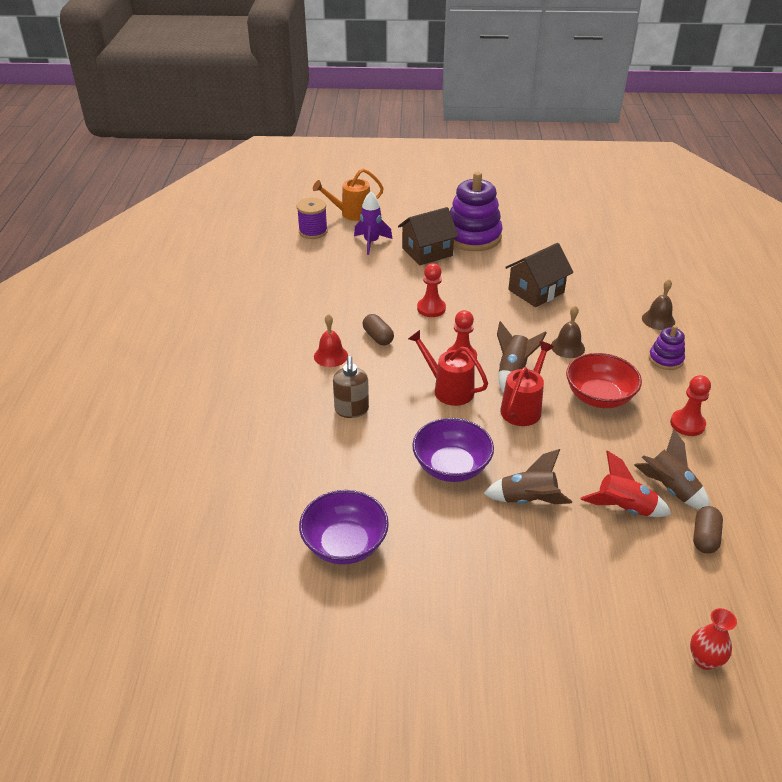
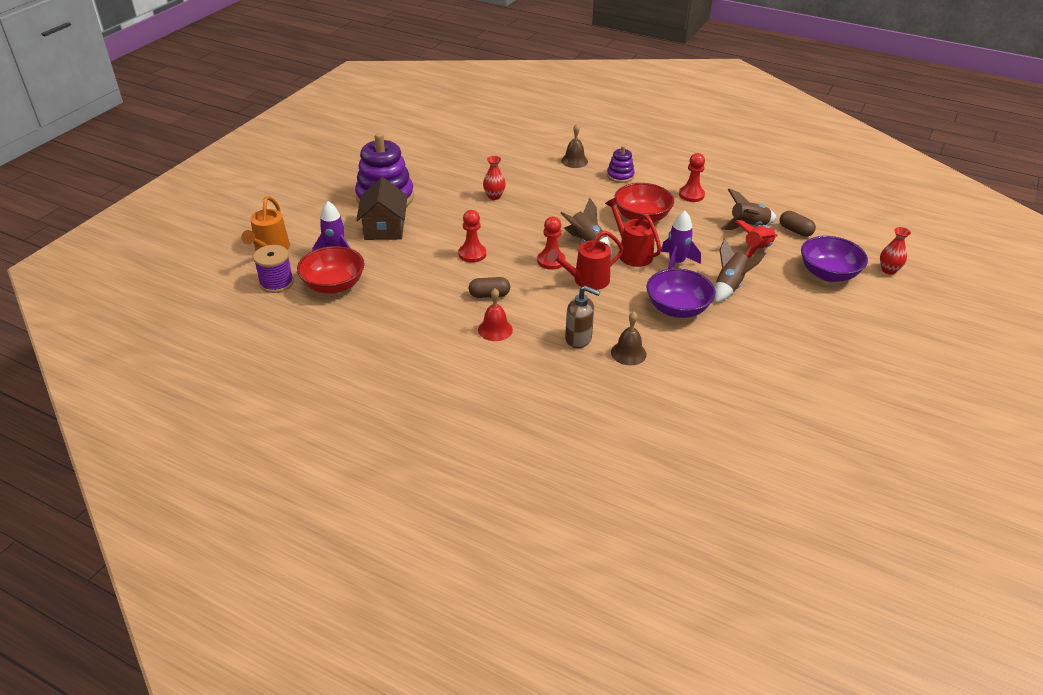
camera: 65 degrees left, 0 degrees up
(329, 256) = (333, 285): none -> red bowl
(345, 544) = (734, 388): purple bowl -> purple bowl (828, 274)
(534, 445) = (676, 263): none -> purple rocket
(536, 291) = (494, 196): brown house -> red vase
(567, 347) = (576, 209): brown bell -> brown bell (628, 353)

